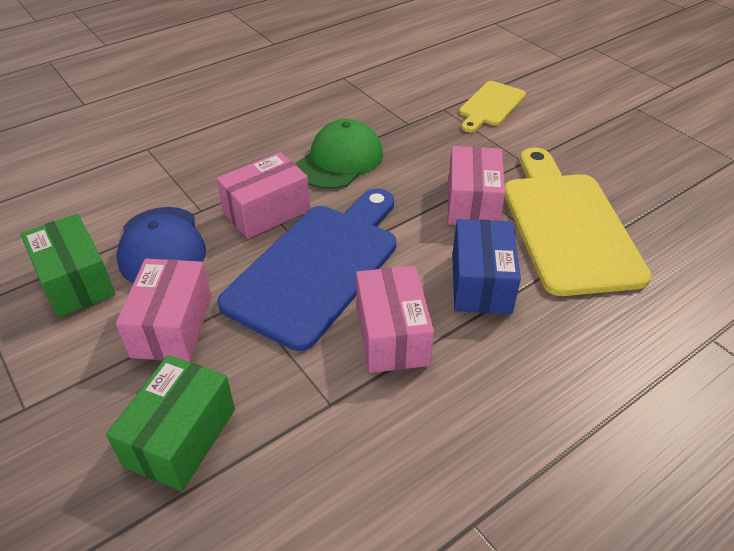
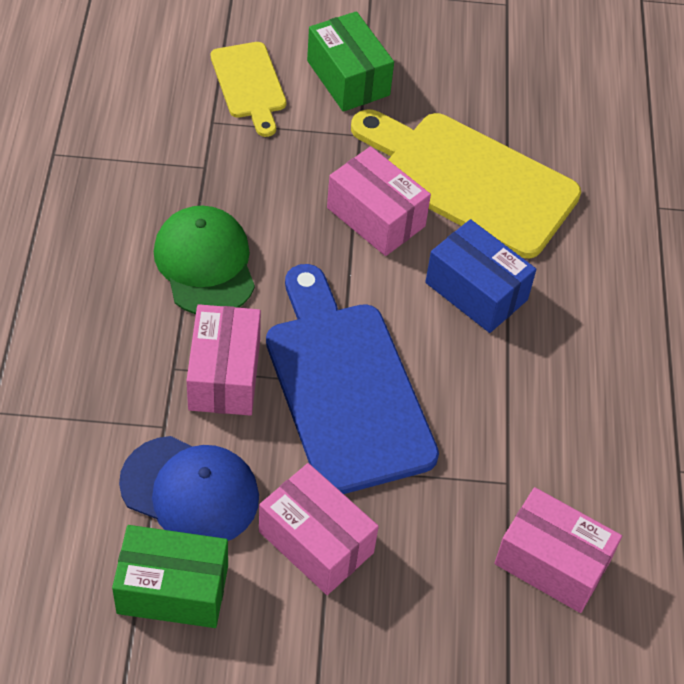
camera: 55 degrees left, 10 degrees up
(181, 437) = (452, 603): green box -> green box (348, 78)
(392, 335) = (475, 393): pink box -> pink box (552, 563)

